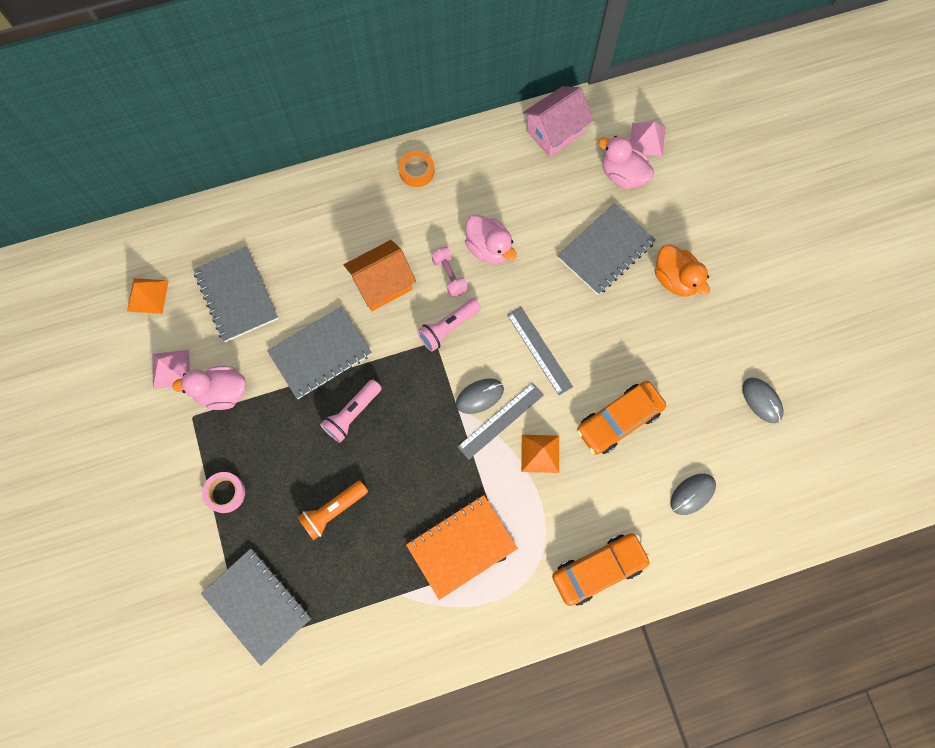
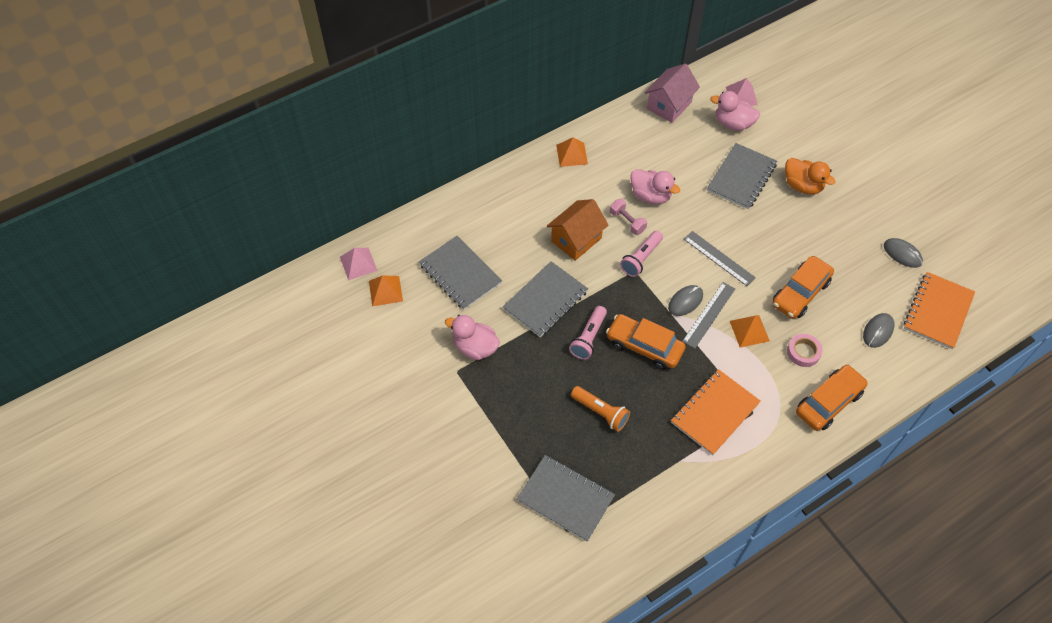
camera: 15 degrees left, 15 degrees down
(171, 369) = (425, 340): pink pyramid -> pink pyramid (358, 263)
(222, 392) = (475, 347): pink duck -> pink duck turned 45 degrees clockwise
(225, 493) = (506, 421): pink tape -> pink tape (803, 352)
(333, 511) = (600, 412): orange flashlight -> orange flashlight turned 90 degrees counterclockwise
(412, 441) = (644, 346): none -> orange car
(416, 171) = (572, 154): orange tape -> orange pyramid
(775, 487) = (937, 311): none -> orange notebook

